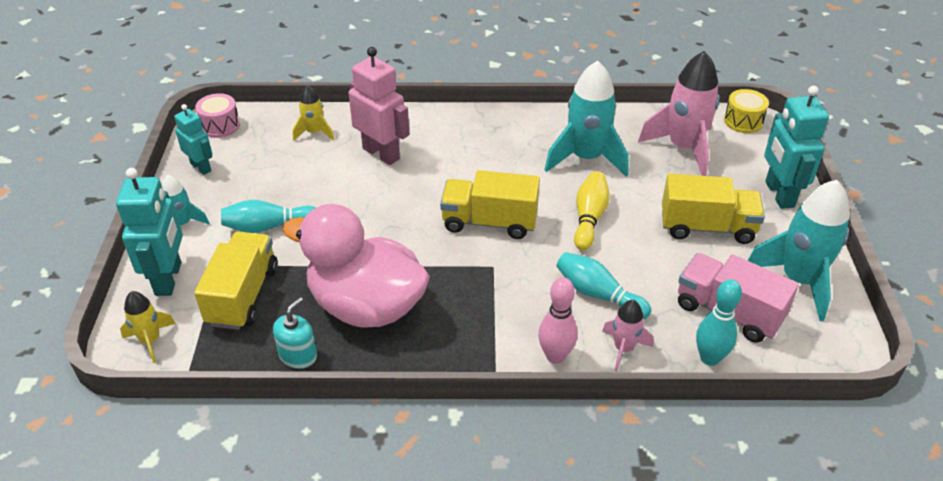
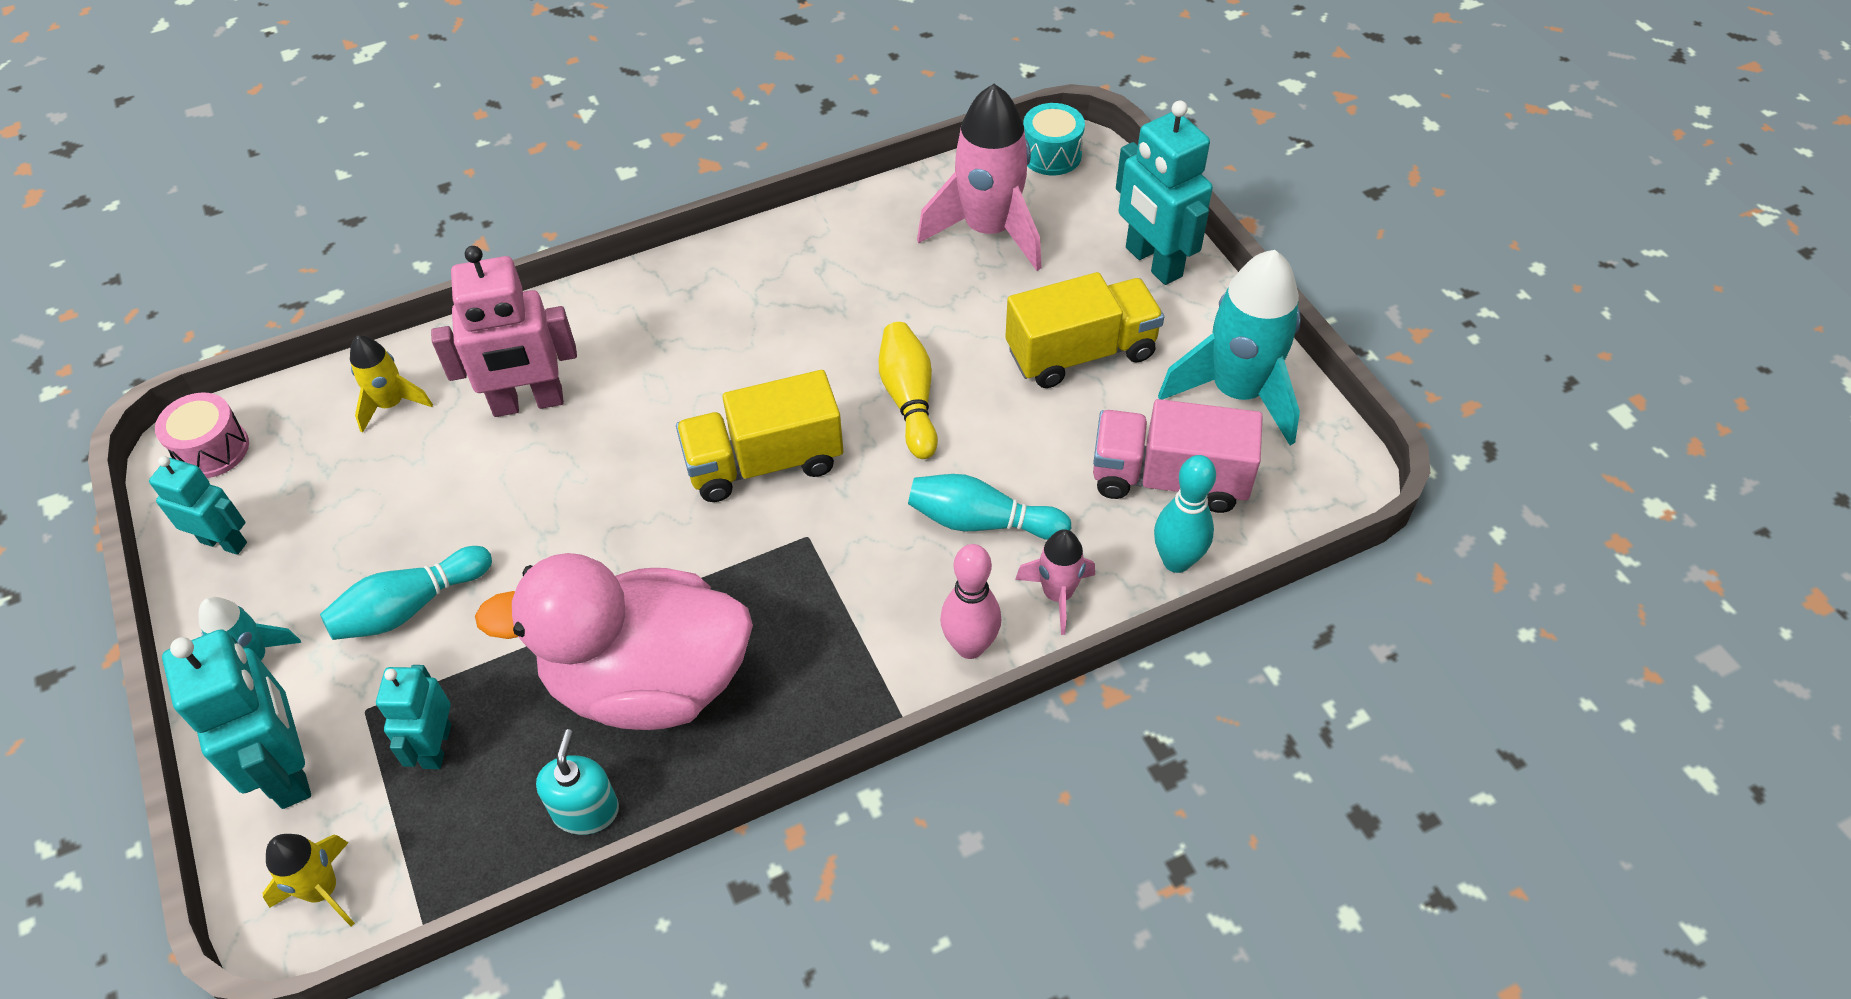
camera: 25 degrees left, 10 degrees up
(243, 295) = (436, 746): yellow truck -> turquoise robot
(381, 153) = (528, 403): pink robot -> pink robot turned 150 degrees clockwise
(586, 158) = (856, 298): turquoise rocket -> none
(743, 121) = (1051, 155): yellow drum -> turquoise drum

